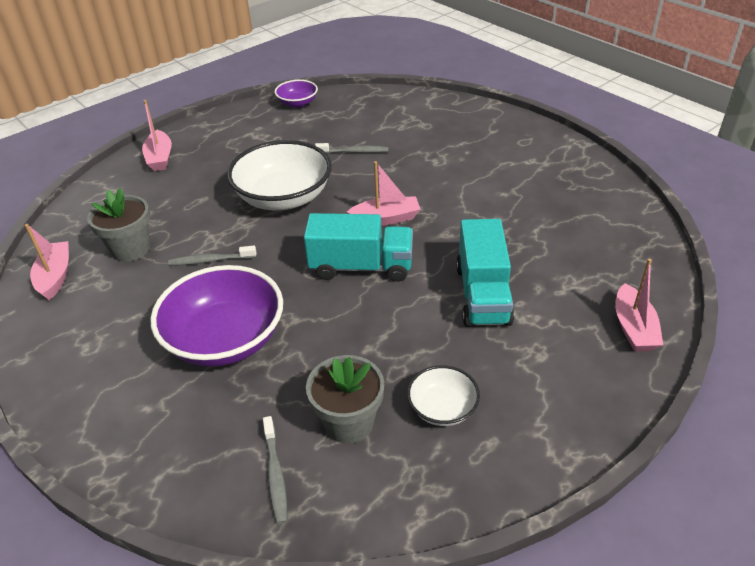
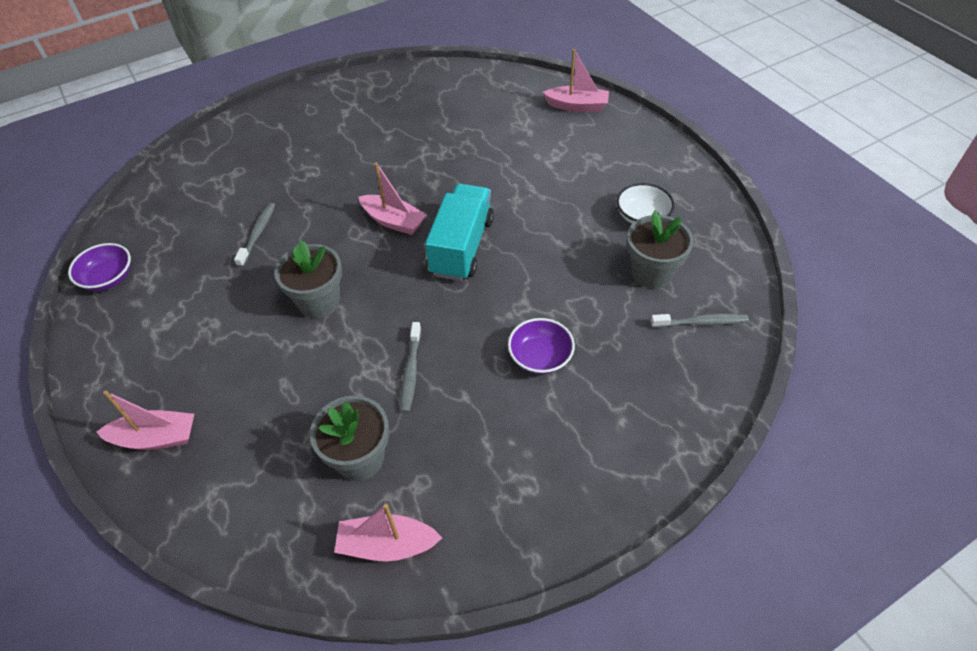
camera: 80 degrees left, 10 degrees up
(225, 339) = (540, 357): purple bowl -> purple bowl, size x0.51
(283, 197) = (319, 301): white bowl -> grey flower pot
(386, 218) = (393, 221): pink boat -> pink boat turned 120 degrees clockwise
(482, 294) = (522, 174): turquoise truck -> none

